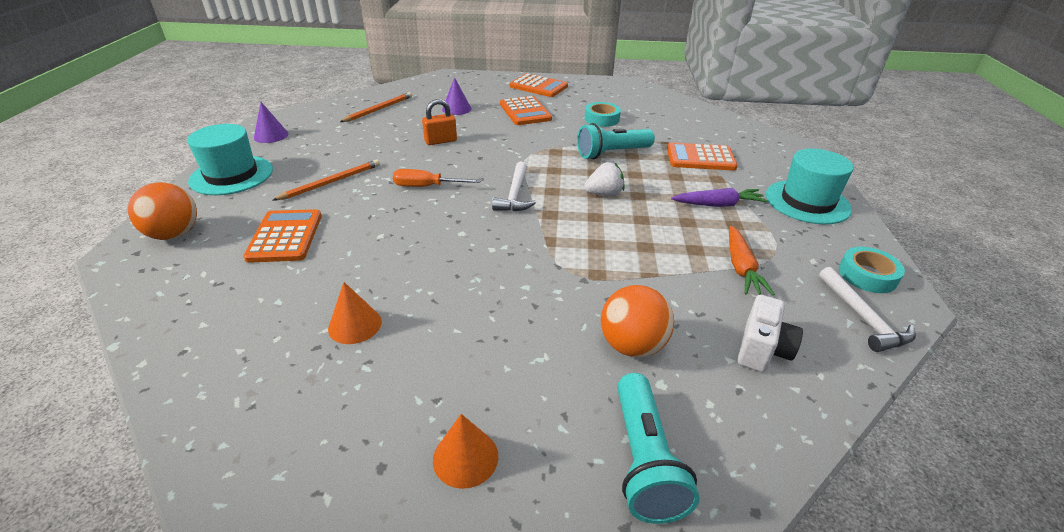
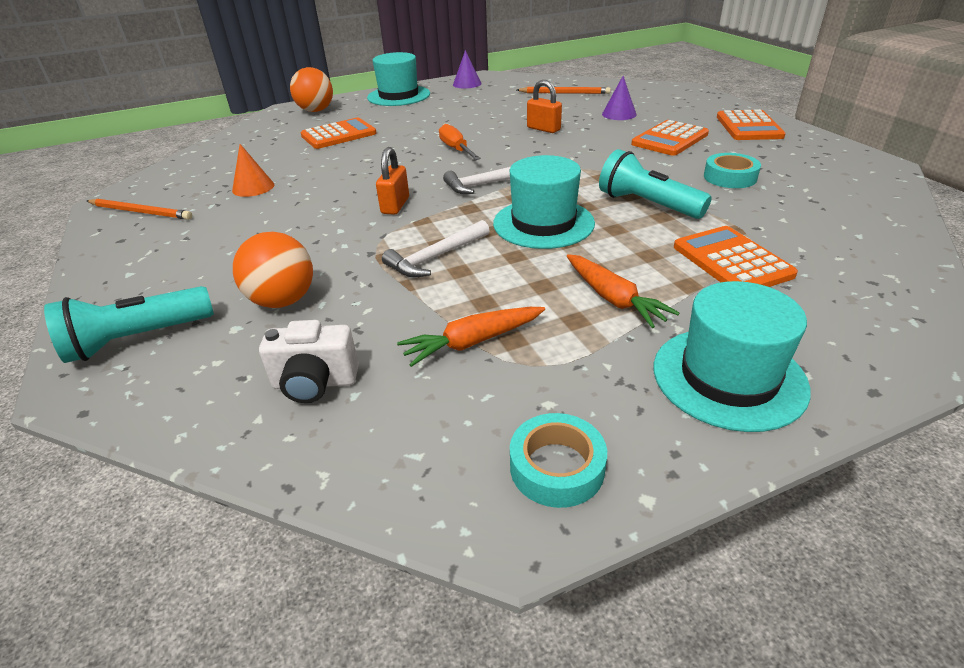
camera: 65 degrees right, 0 degrees up
(331, 182) = (423, 121): orange pencil -> orange pencil (141, 212)
(465, 457) = (132, 264): orange cone -> none
(507, 246) = (395, 205): none -> orange padlock
(604, 194) = (543, 223): white strawberry -> turquoise hat
(718, 205) = (613, 299): purple carrot -> orange carrot
(863, 318) = (434, 469): white hammer -> white hammer (435, 257)

